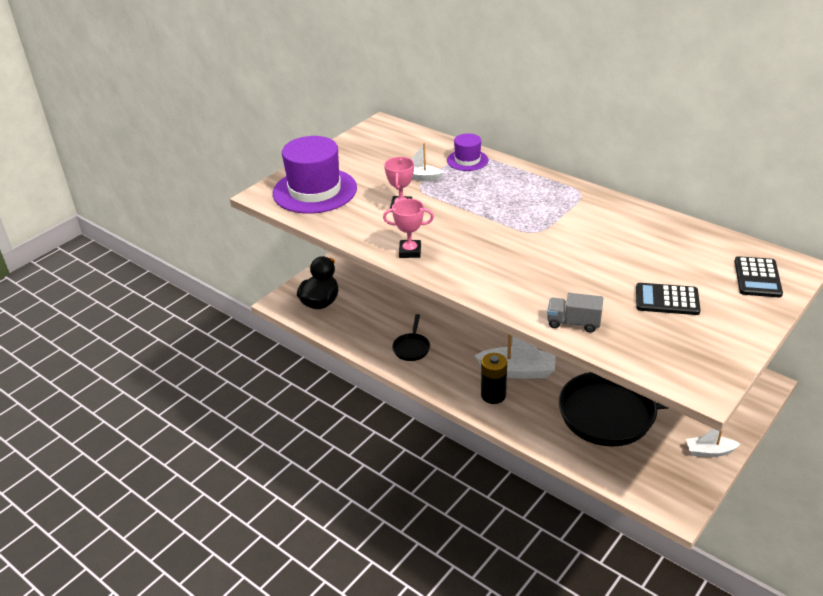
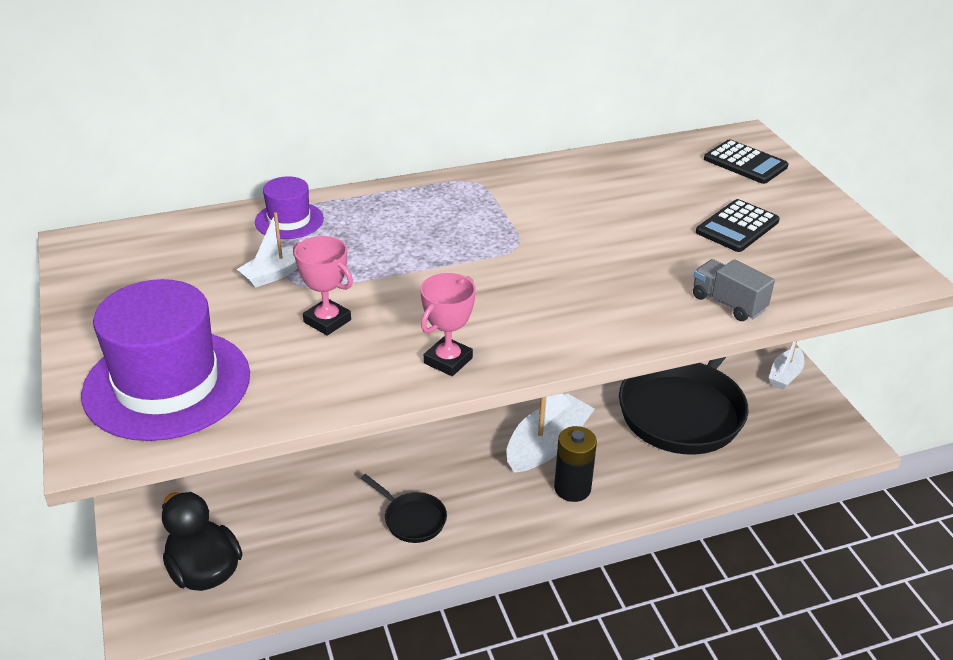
camera: 60 degrees left, 0 degrees up
(573, 323) = (728, 303): grey truck -> grey truck turned 90 degrees clockwise

